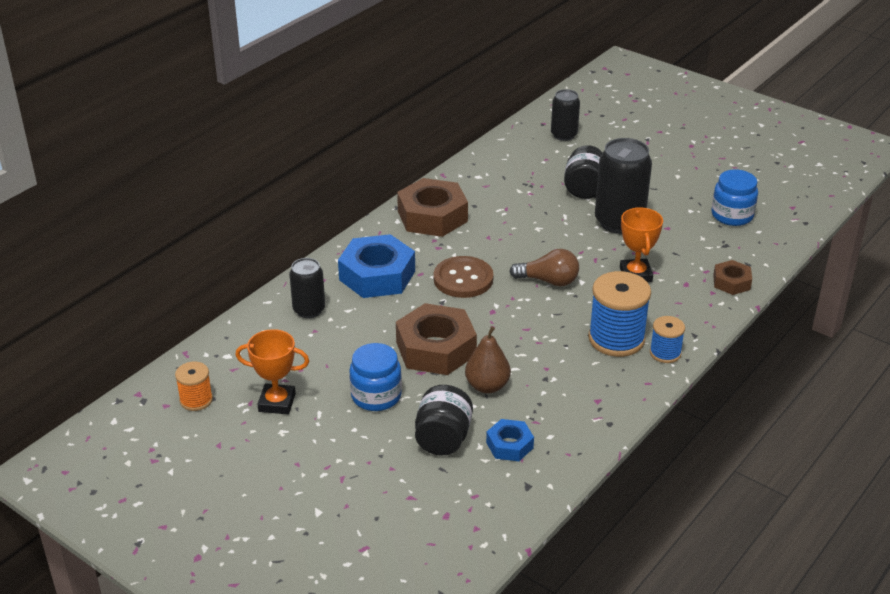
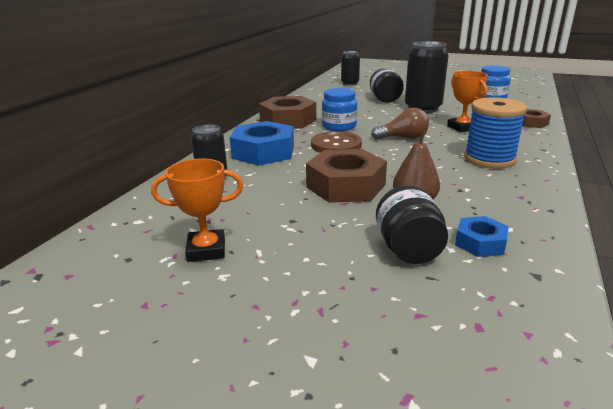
camera: 15 degrees left, 10 degrees down
(196, 400) = (107, 264): orange spool -> none
(376, 396) = (312, 227): blue jar -> blue jar (339, 126)
(665, 353) = (536, 161): blue spool -> none

